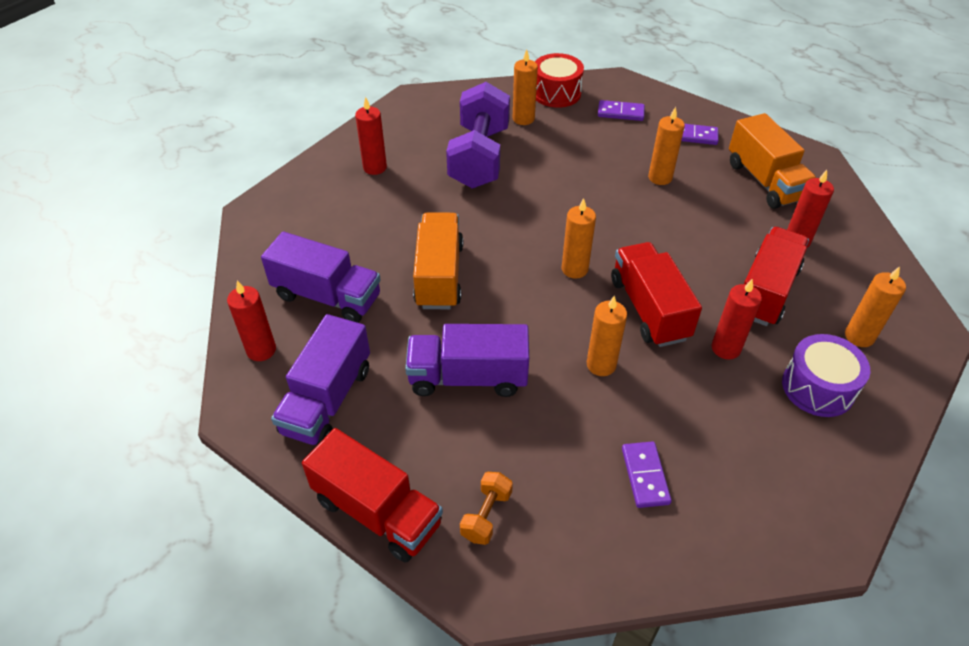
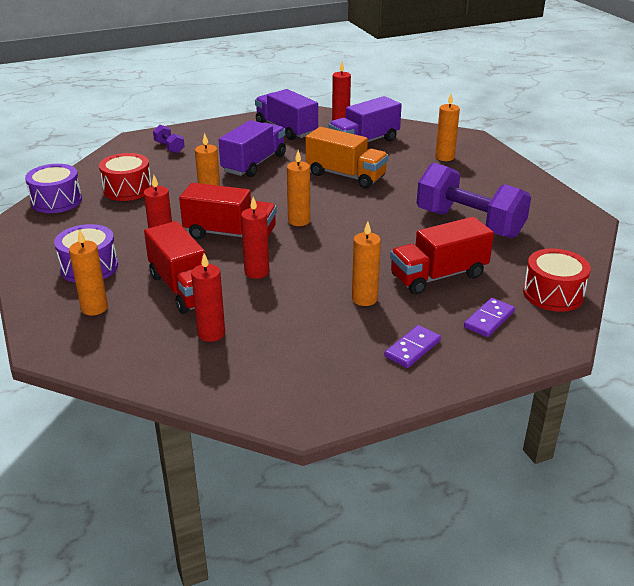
camera: 120 degrees right, 15 degrees down
(375, 167) = (488, 181): red candle -> red candle (257, 272)
(377, 512) = (207, 127): red truck -> red truck (438, 276)
(486, 515) = (169, 147): orange dumbbell -> purple dumbbell
(523, 119) = (515, 261): orange candle -> orange candle (444, 157)
(645, 476) = (127, 189): purple domino -> red drum
(745, 540) = (56, 201): none -> purple drum
(765, 181) = (301, 359): orange truck -> none

